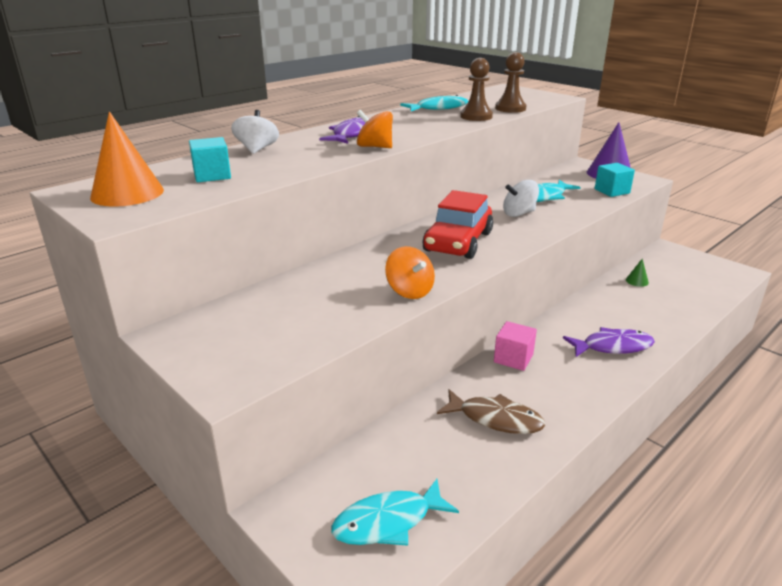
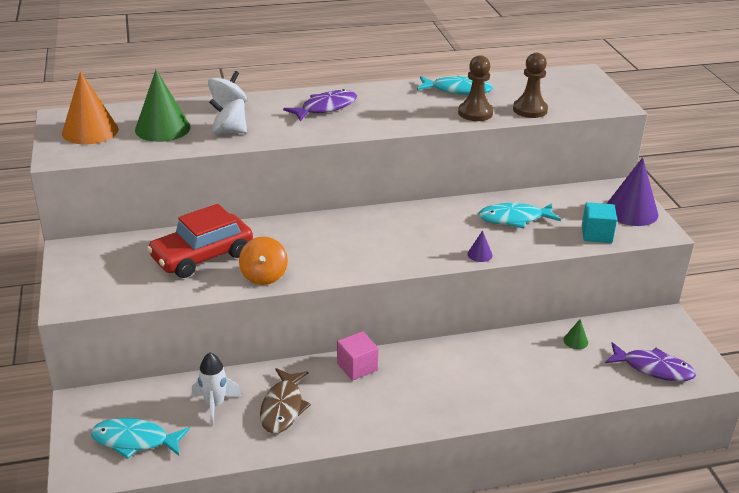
camera: 30 degrees right, 5 degrees up
(212, 175) = (162, 128): turquoise cube -> green cone
(375, 147) = (323, 130): orange spinning top -> none
(429, 445) = (215, 405): none -> white rocket
(458, 242) = (362, 242): red car -> red car (202, 256)
(495, 419) = (283, 408): brown fish -> brown fish turned 45 degrees clockwise
(519, 213) = (460, 230): white spinning top -> white spinning top (229, 132)
(558, 224) = (479, 254): none -> purple cone
(613, 347) = (457, 393): purple fish -> purple fish (653, 368)

